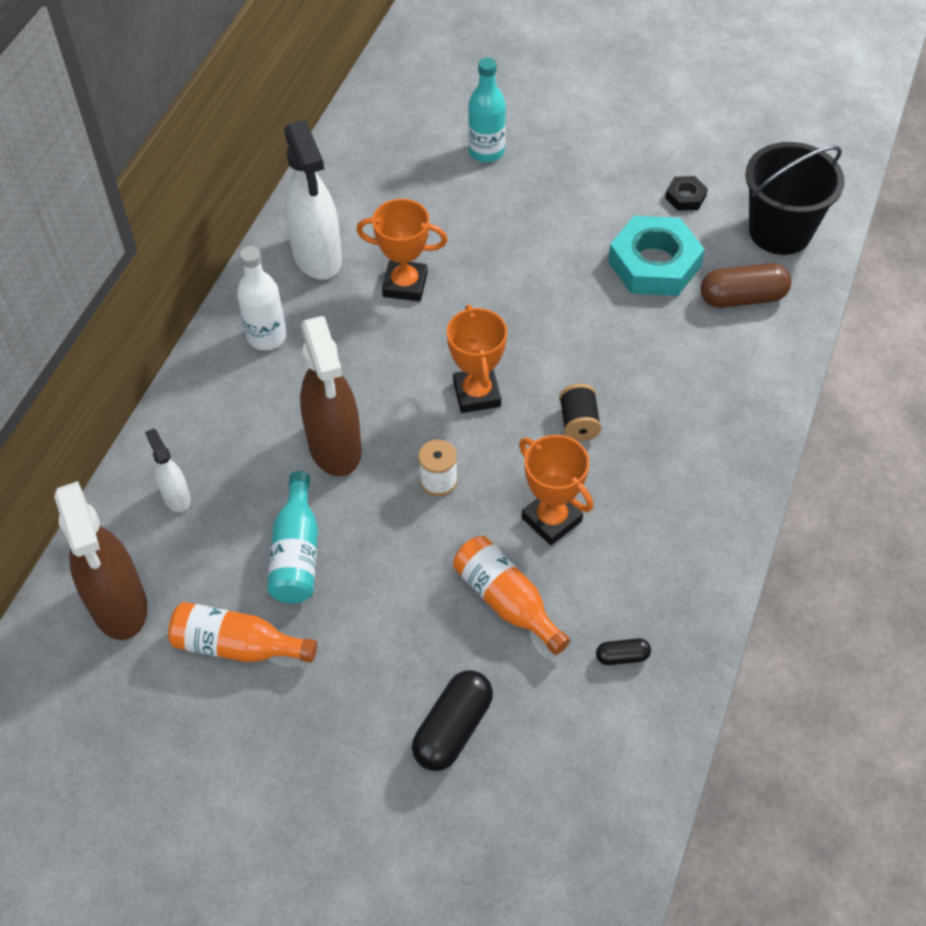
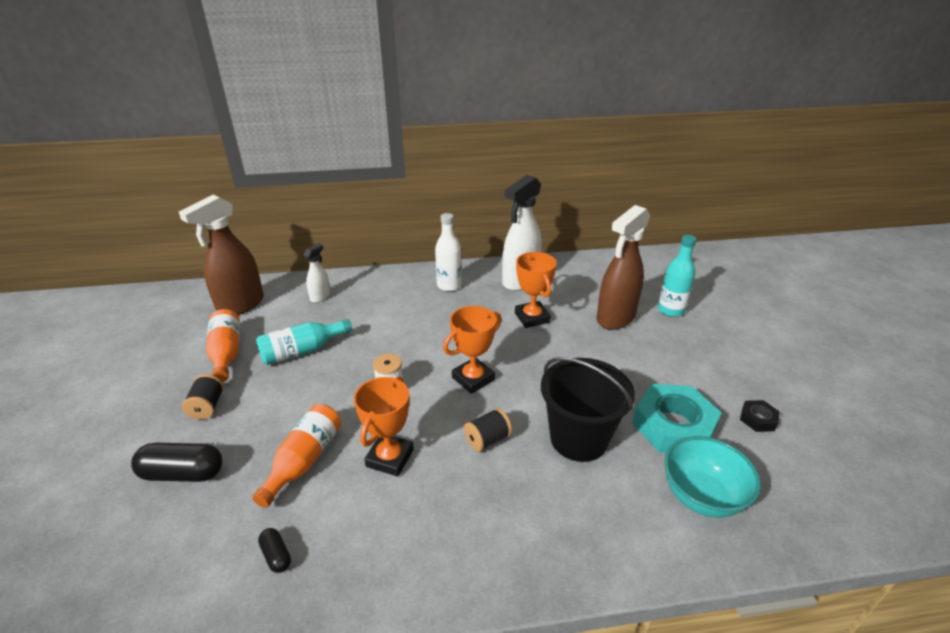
camera: 60 degrees right, 20 degrees down
(335, 447) = (388, 336): brown spray bottle -> brown spray bottle (615, 318)
(343, 686) = (207, 406): none -> black spool
(742, 298) = (701, 497): brown capsule -> turquoise bowl
(780, 231) = (801, 496): black bucket -> black bucket (579, 439)

